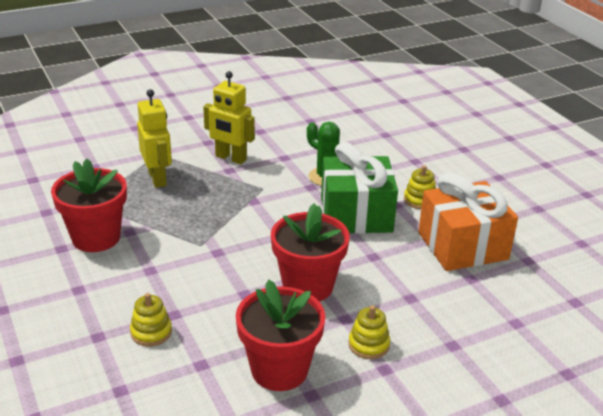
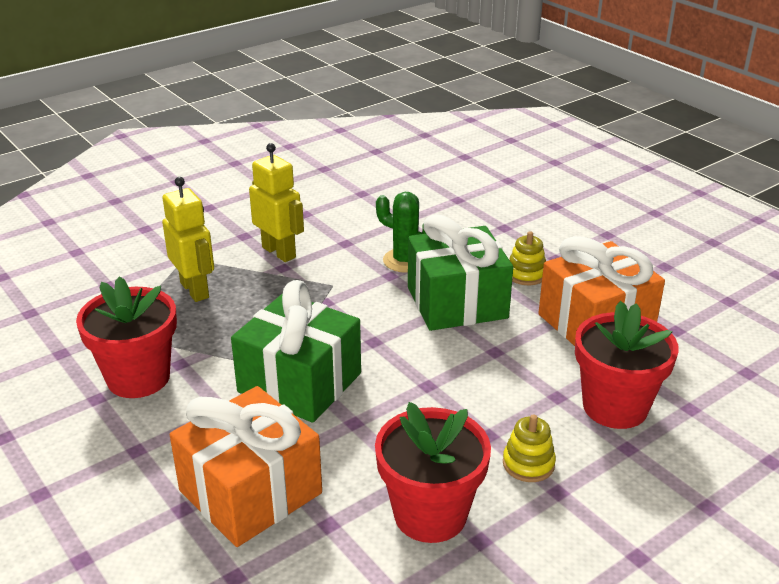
camera: 10 degrees left, 0 degrees up
(151, 332) = (250, 492): yellow stacking toy -> orange gift
(214, 258) = (300, 382): none -> green gift
(230, 158) = (279, 252): yellow robot -> yellow robot turned 150 degrees counterclockwise
(308, 286) = (429, 401): red flower pot -> red flower pot (615, 407)

